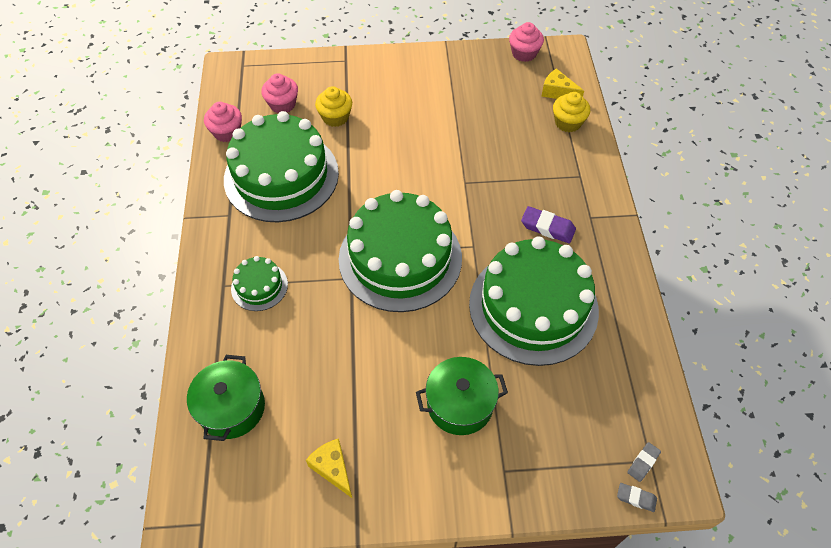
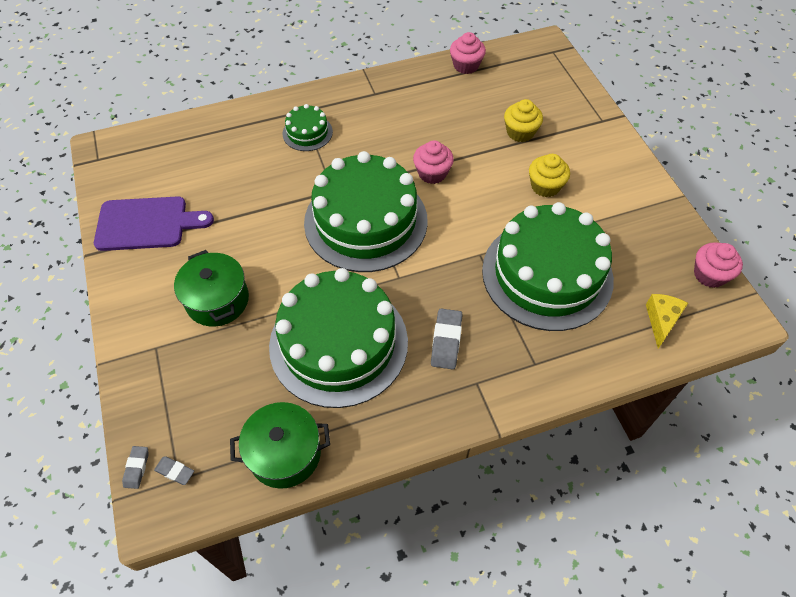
camera: 75 degrees right, 0 degrees up
(232, 408) = (192, 148): green pot -> green pot (285, 453)
(281, 176) = (430, 114): green cake -> green cake (547, 274)
(282, 104) = (518, 91): pink cupcake -> pink cupcake (432, 173)
(332, 468) = (147, 223): yellow cheese -> purple cutting board
(547, 227) = (446, 341): purple eraser -> grey eraser
(568, 122) = (615, 339): yellow cupcake -> yellow cupcake (545, 186)

